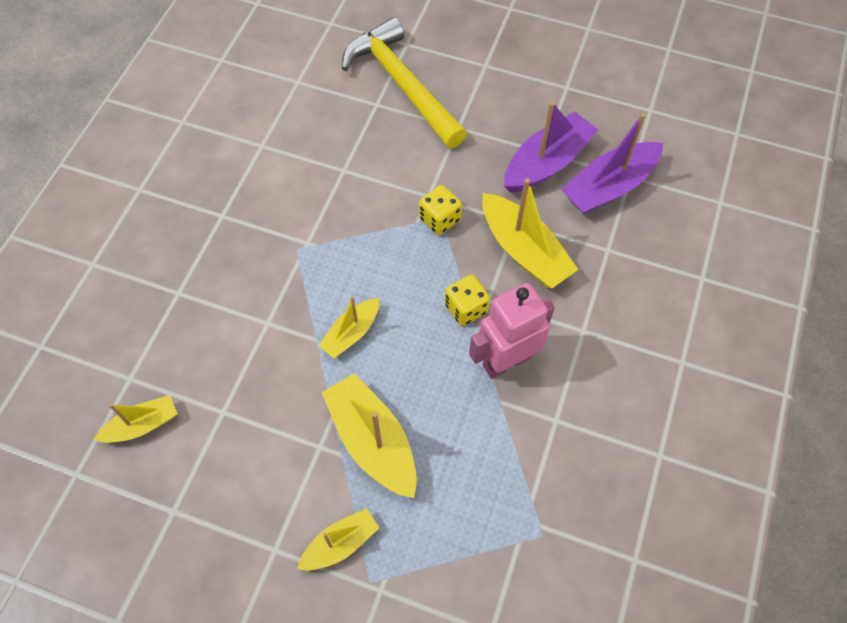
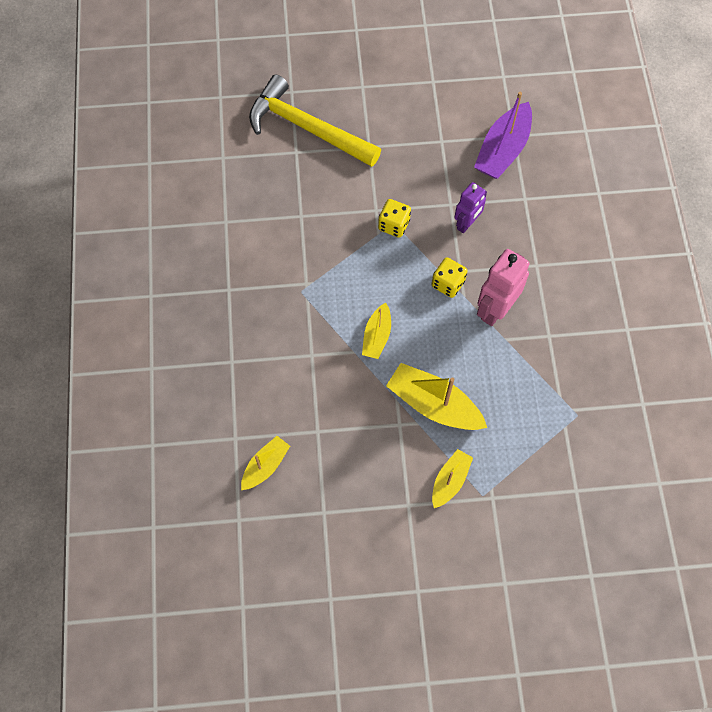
camera: 25 degrees left, 5 degrees up
(524, 251) = (467, 224): yellow boat -> purple robot
(547, 163) = (449, 149): purple boat -> none

